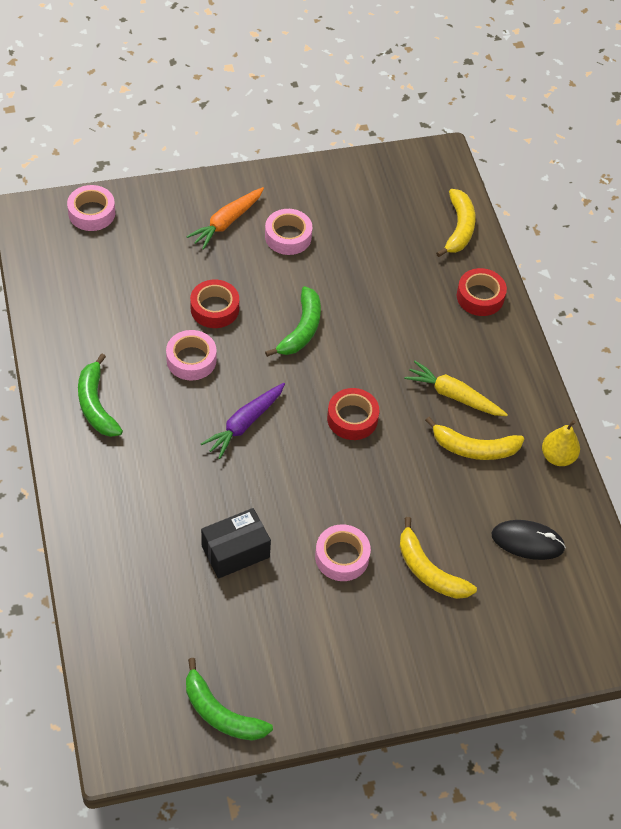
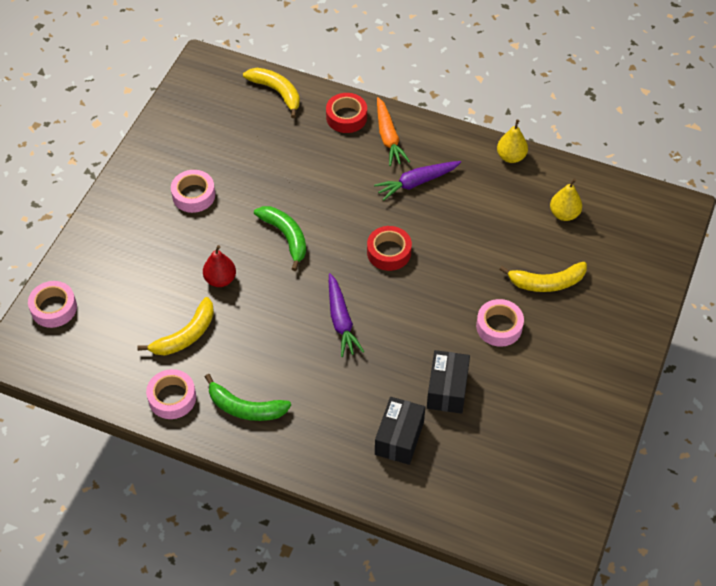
camera: 50 degrees left, 0 degrees up
(153, 541) = (399, 438): none -> black box
(191, 360) = (255, 321): pink tape -> pink tape (172, 398)
(214, 308) = (220, 279): red tape -> red pear
(221, 713) = (574, 474): green banana -> none
(226, 222) = (145, 225): orange carrot -> orange carrot (388, 137)
(453, 395) = (416, 183): yellow carrot -> purple carrot
(474, 448) = (469, 197): yellow banana -> yellow banana (186, 335)
(527, 542) = (564, 214): black mouse -> yellow pear

